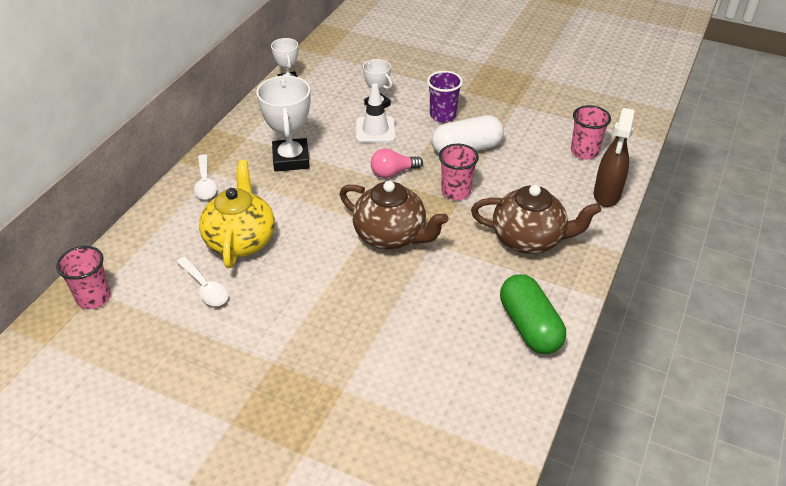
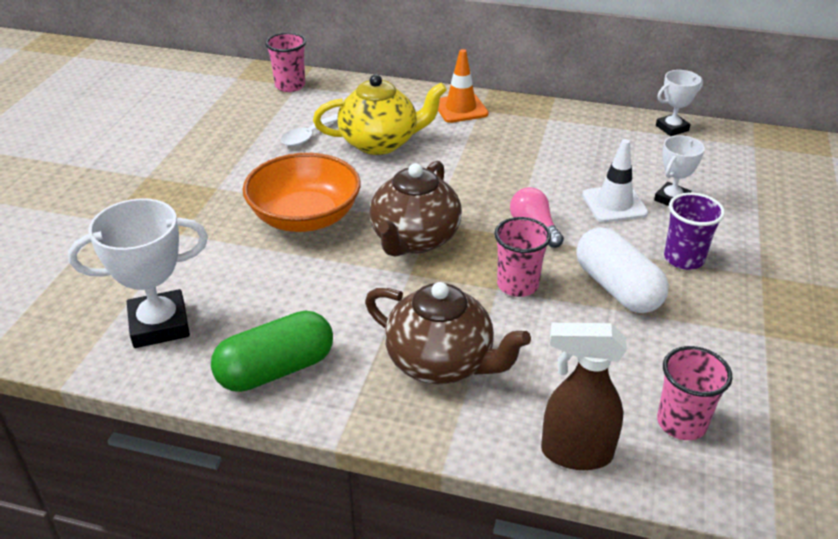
camera: 80 degrees right, 5 degrees down
(205, 183) = (460, 108): white spoon -> orange traffic cone
(291, 159) = (524, 152): white trophy -> white trophy (159, 325)
(342, 299) = (305, 217): none -> orange bowl
(529, 239) = (441, 363): brown teapot -> brown teapot turned 60 degrees counterclockwise

